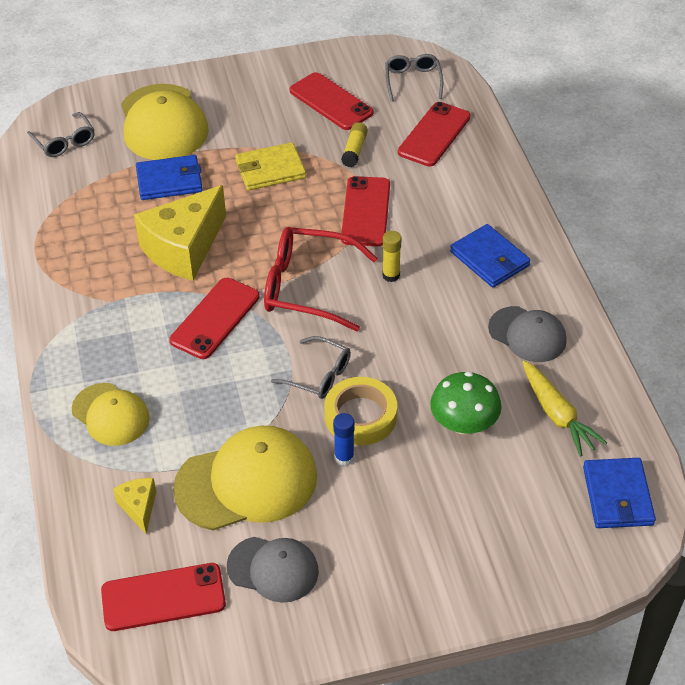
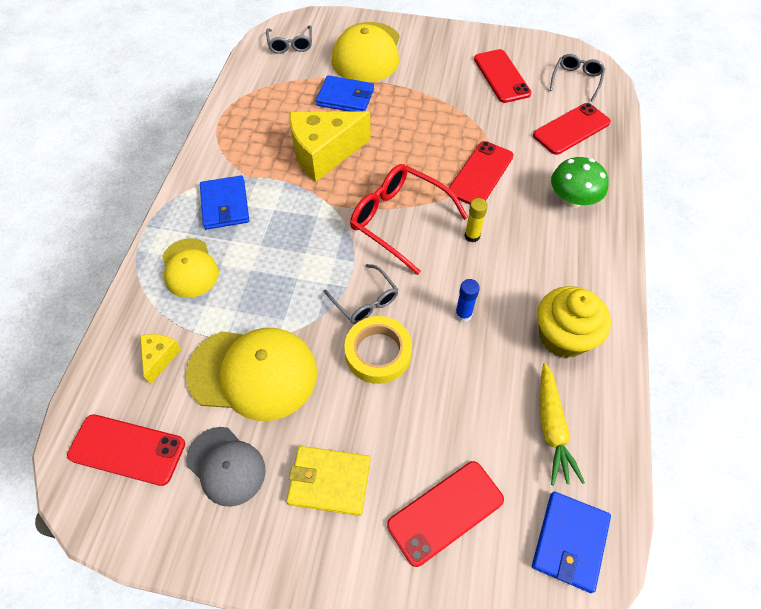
camera: 25 degrees right, 10 degrees up
(215, 318) = (313, 219): red phone -> red phone (445, 512)
(270, 170) = (425, 114): yellow wallet -> yellow wallet (329, 481)
(344, 458) = (343, 386): blue glue stick -> blue glue stick (463, 314)
(354, 150) = (499, 120): yellow glue stick -> none
(464, 424) = (462, 399): green mushroom -> green mushroom (572, 200)
(489, 259) = (564, 253): blue wallet -> blue wallet (225, 205)
(527, 334) = (563, 336): grey cap -> yellow cupcake

